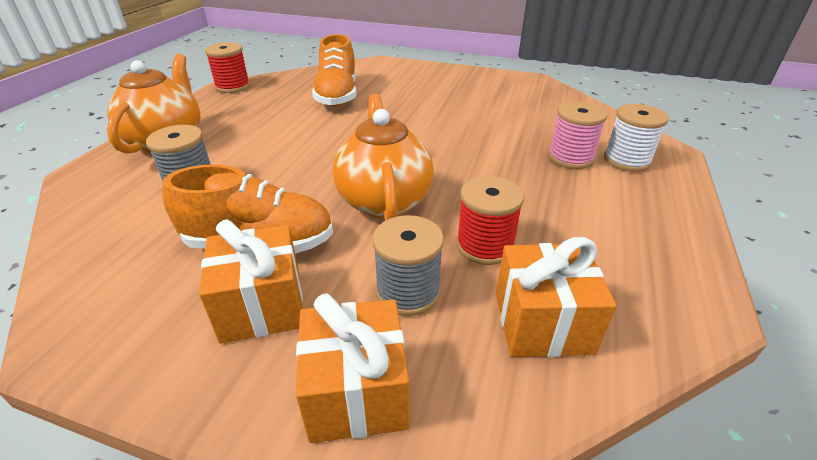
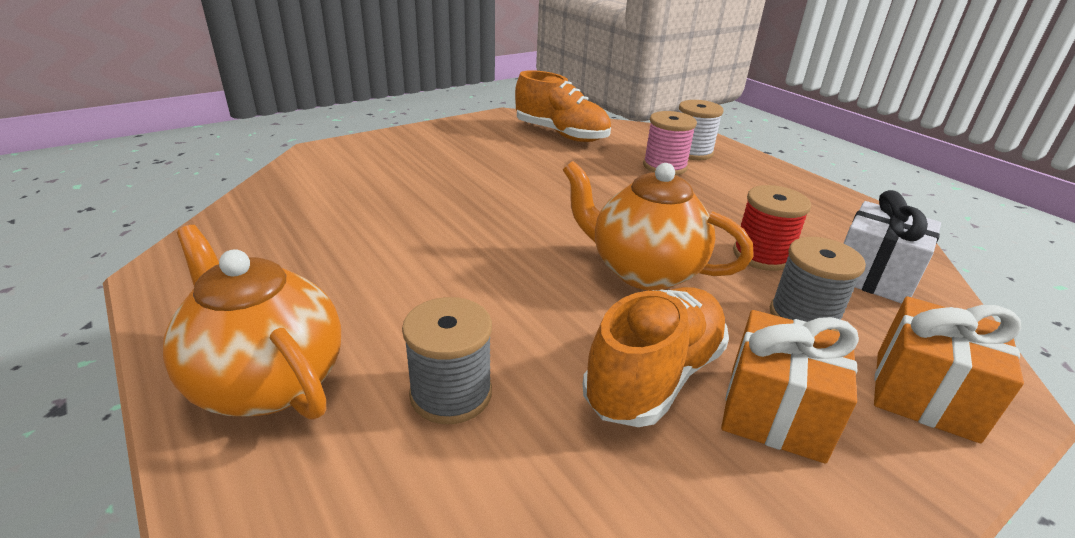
camera: 55 degrees left, 5 degrees down
(232, 86) = (174, 264): red spool -> none
(337, 95) = (363, 206): orange shoe -> orange shoe (561, 134)
(542, 323) = (873, 276): orange gift -> white gift

